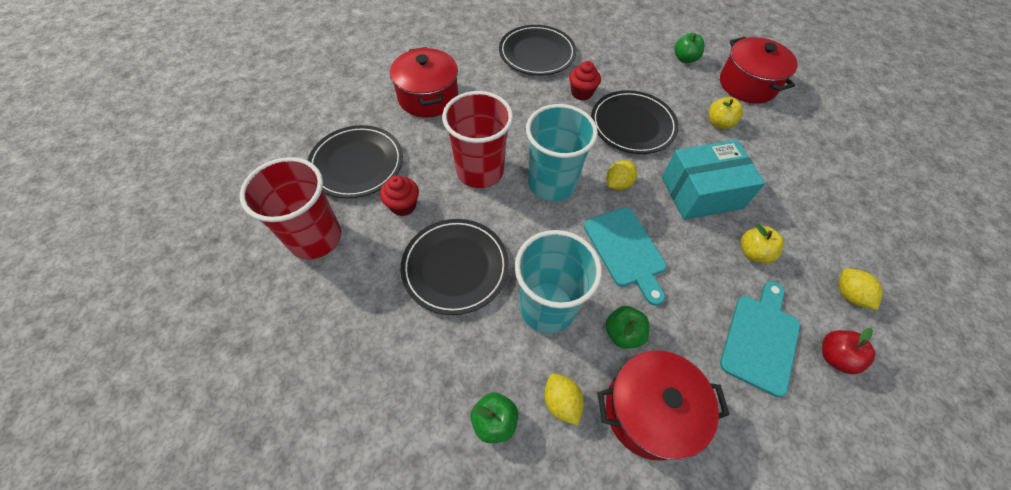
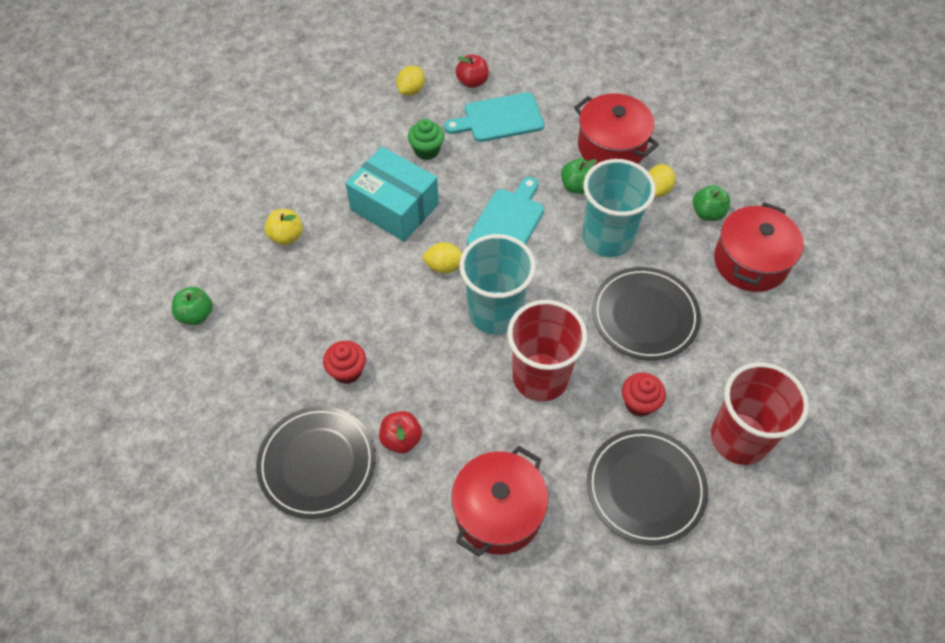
camera: 130 degrees left, 0 degrees up
(514, 88) = (401, 439): none -> red apple
(632, 125) = (355, 299): black plate -> none
(747, 84) = (198, 241): red pot -> red pot (750, 262)
(753, 253) = (427, 150): yellow apple -> green cupcake

